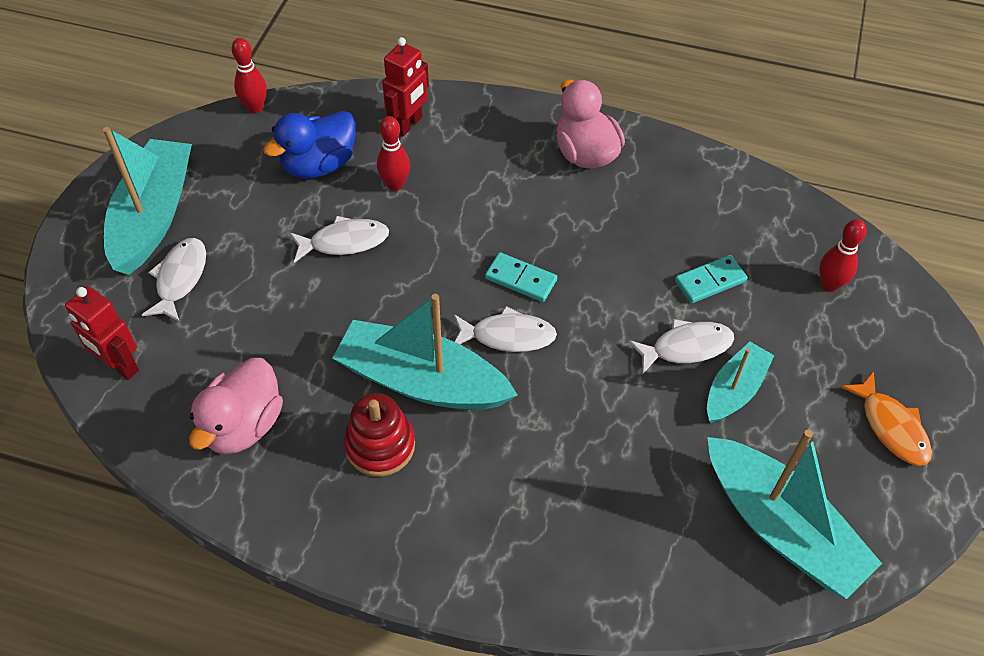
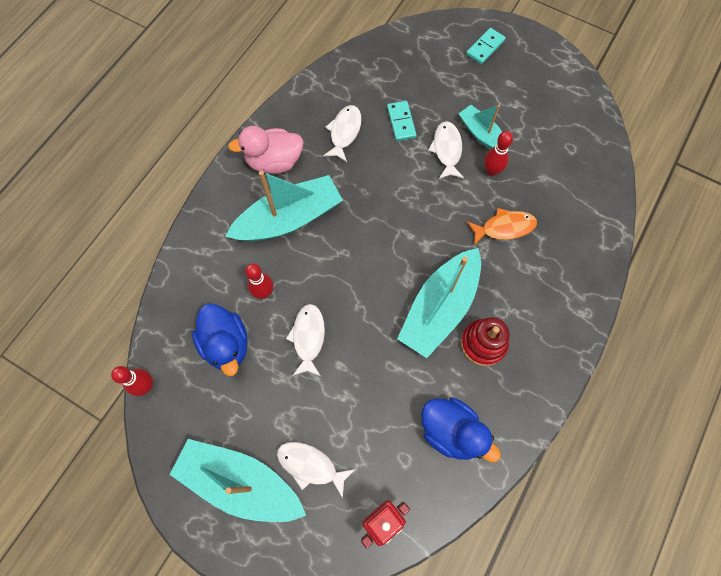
camera: 75 degrees left, 15 degrees up
(243, 425) = (451, 431): pink duck -> blue duck
(408, 125) = (206, 272): red robot -> none
(508, 336) = (416, 247): white fish -> white fish (344, 132)
(521, 279) = (372, 229): turquoise domino -> turquoise domino (485, 47)
(781, 528) = (572, 141): turquoise boat -> turquoise boat (289, 219)
(829, 285) = (419, 62): red bowling pin -> red bowling pin (491, 171)
(891, 427) = (519, 69): orange fish -> orange fish (504, 228)

